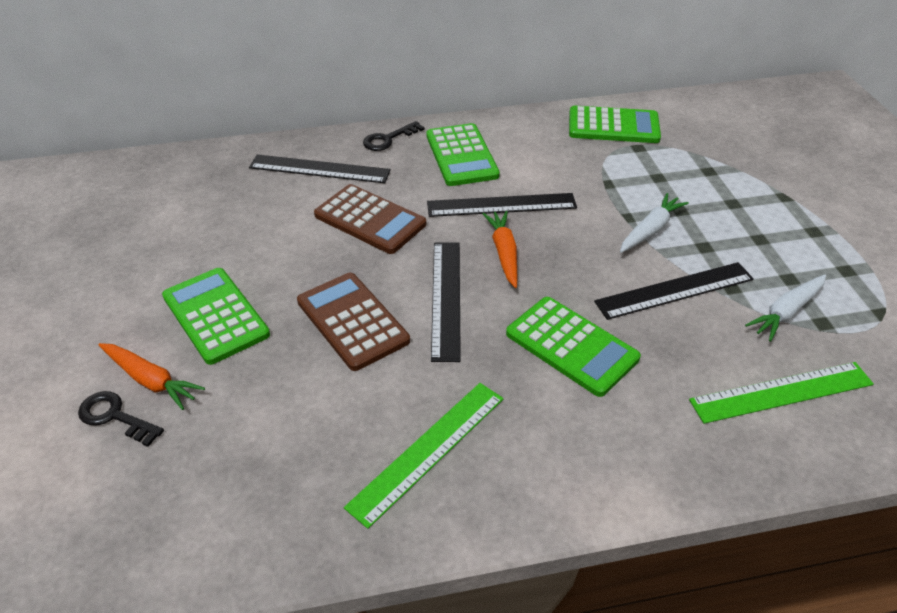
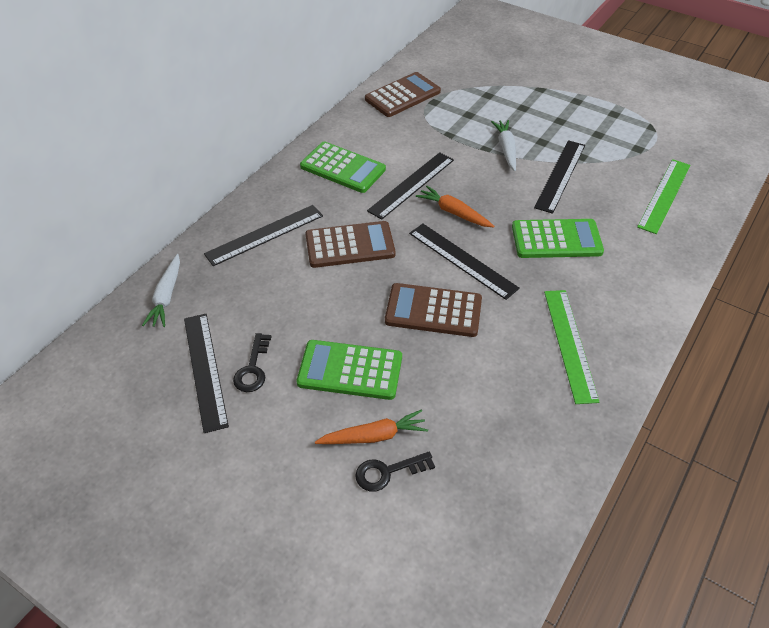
camera: 45 degrees left, 5 degrees up
(130, 237) = (204, 370): none -> black ruler
(388, 139) = (279, 185): black key -> black key (253, 368)
(613, 126) = (402, 95): green calculator -> brown calculator
(786, 312) = (618, 153): white carrot -> white carrot (166, 296)

